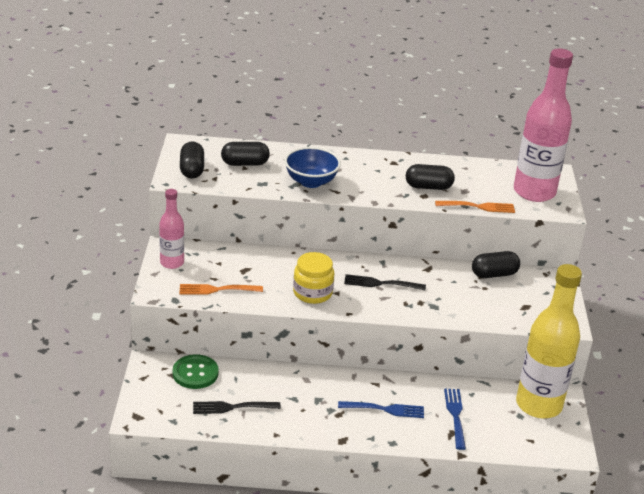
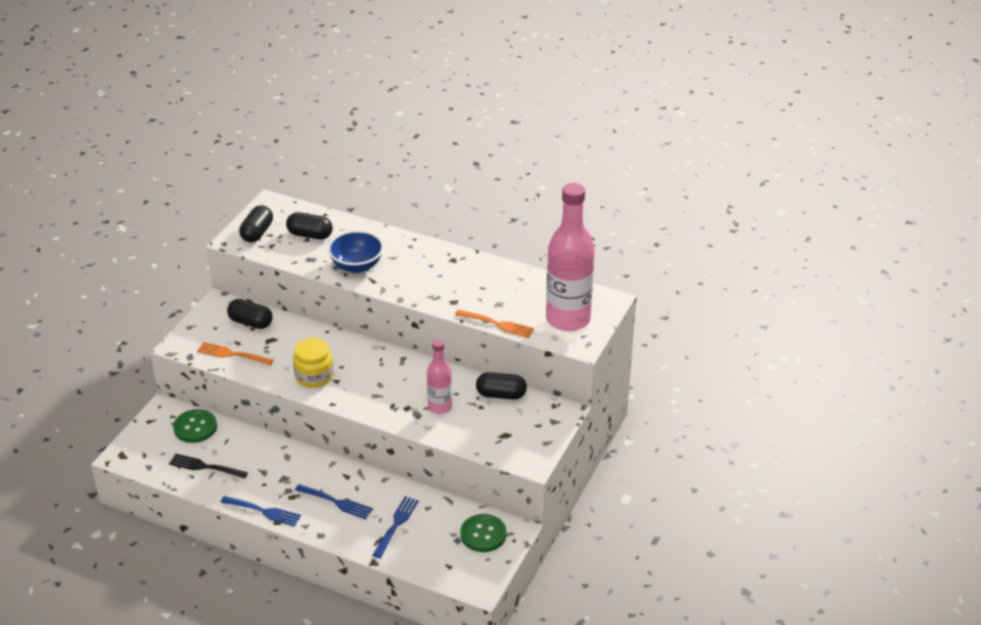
camera: 25 degrees right, 5 degrees up
(172, 263) = (211, 319): pink bottle -> pink bottle (440, 407)
(321, 435) = (263, 511): none -> blue fork
(381, 283) = (384, 380): black fork -> none
(428, 187) = (465, 293): black capsule -> black capsule (250, 322)
(538, 405) = (483, 534): yellow bottle -> green button

